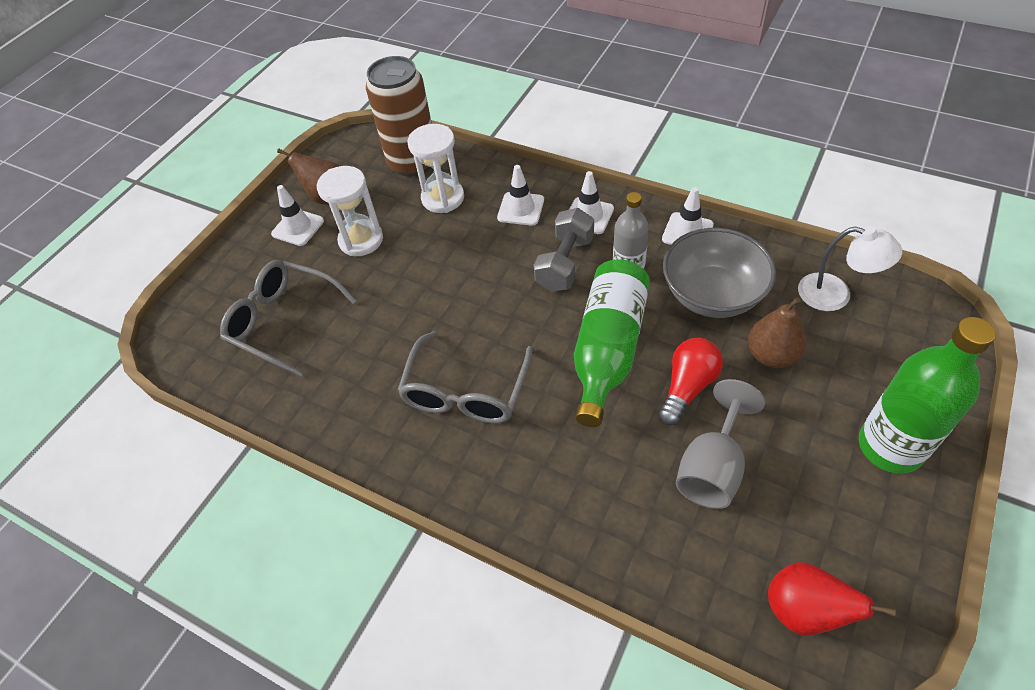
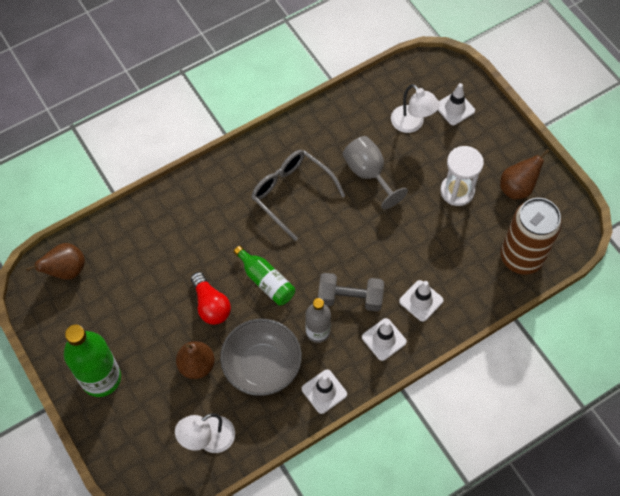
camera: 115 degrees right, 10 degrees up
(283, 321) = (412, 124): grey glasses -> white lamp
(298, 227) = (496, 160): white traffic cone -> white traffic cone (455, 108)
(443, 198) = (466, 258): white hourglass -> none
(565, 263) = (350, 298): grey dumbbell -> grey dumbbell turned 45 degrees counterclockwise
(608, 349) = (266, 281): green bottle -> green bottle, size x0.61
(712, 467) = (157, 283): grey goblet -> grey goblet (368, 174)
(804, 611) = (66, 270): red pear -> brown pear

